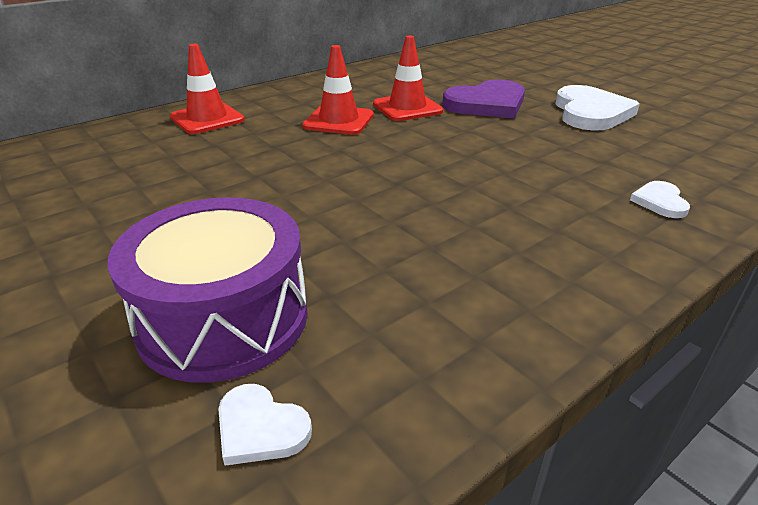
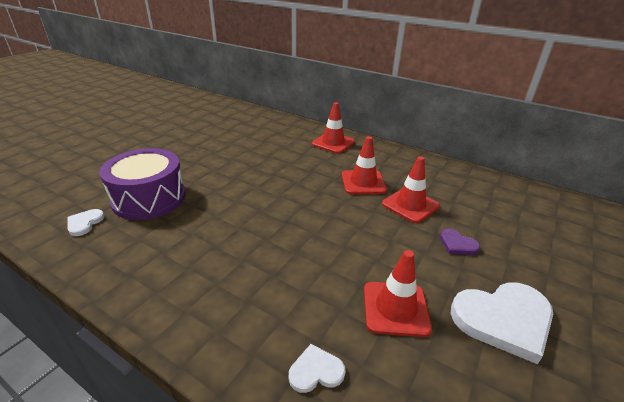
camera: 70 degrees right, 0 degrees up
(486, 104) = (457, 244): purple heart -> purple heart, size x0.48
(575, 149) = (395, 308): none -> red traffic cone

